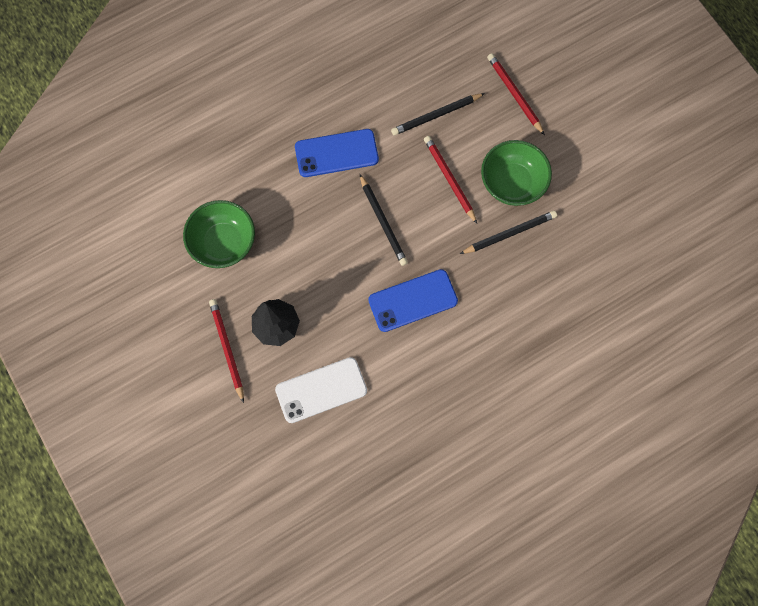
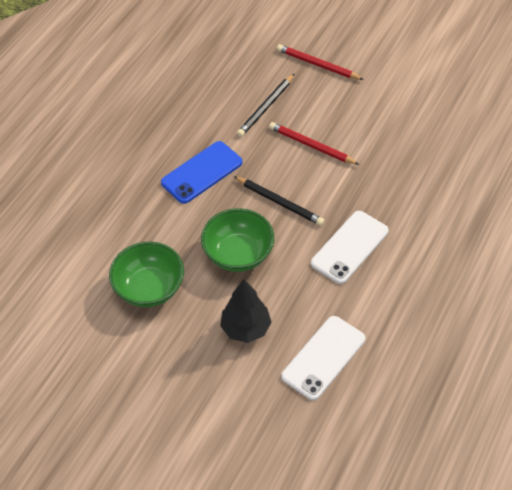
camera: 30 degrees left, 20 degrees down
(227, 349) = (213, 371): red pencil -> none
(413, 300) = (349, 247): blue phone -> white phone
(509, 233) = (390, 159): black pencil -> none
(512, 183) = (364, 124): green bowl -> green bowl (238, 254)

